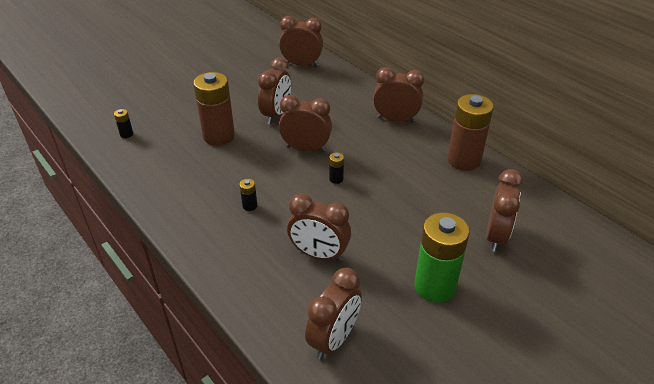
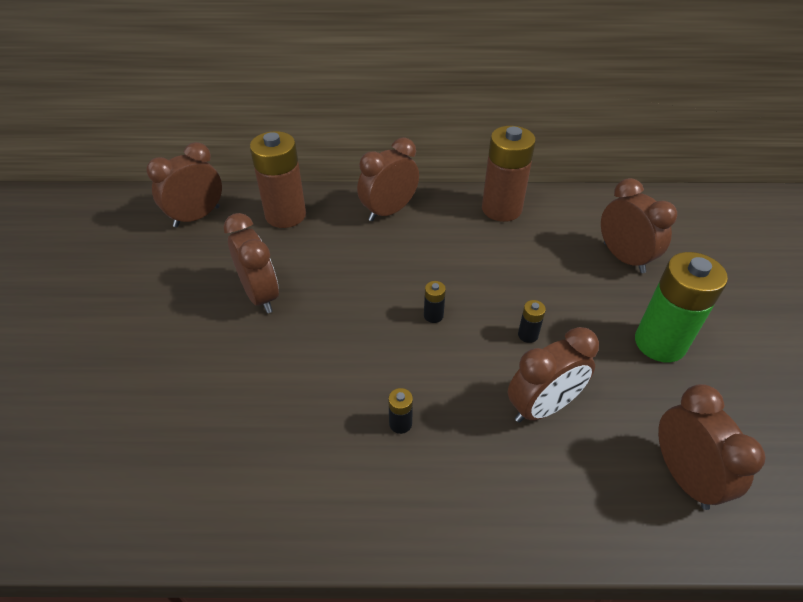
camera: 50 degrees left, 5 degrees up
(126, 134) = (86, 483): black battery -> black battery (528, 335)
(219, 136) = (231, 375): brown battery -> brown battery (285, 215)
(306, 149) = (354, 308): brown clock -> none

